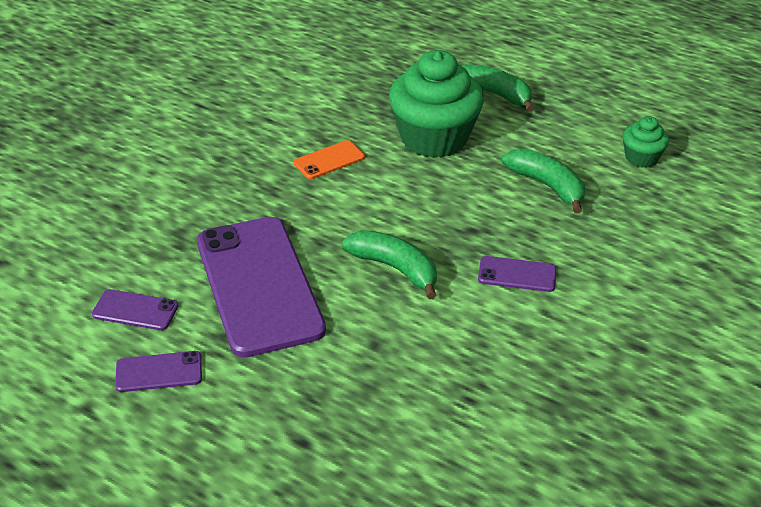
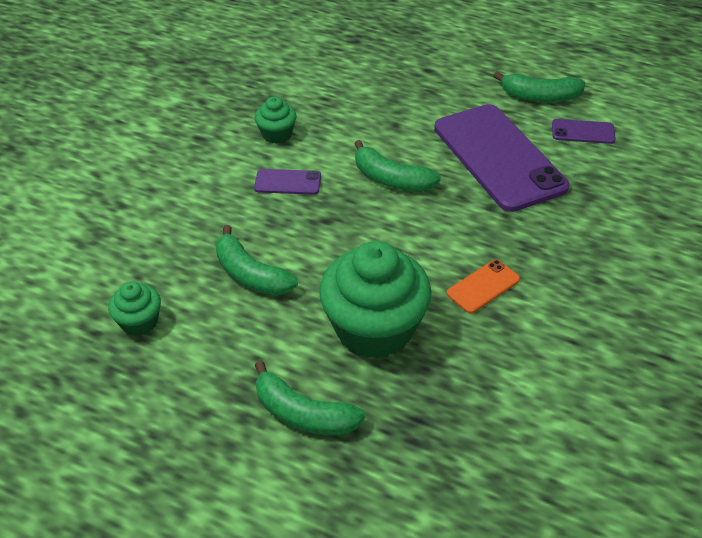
camera: 175 degrees right, 5 degrees up
(159, 372) = (540, 97): purple phone -> green banana
(536, 342) = (277, 134): none -> green cupcake

